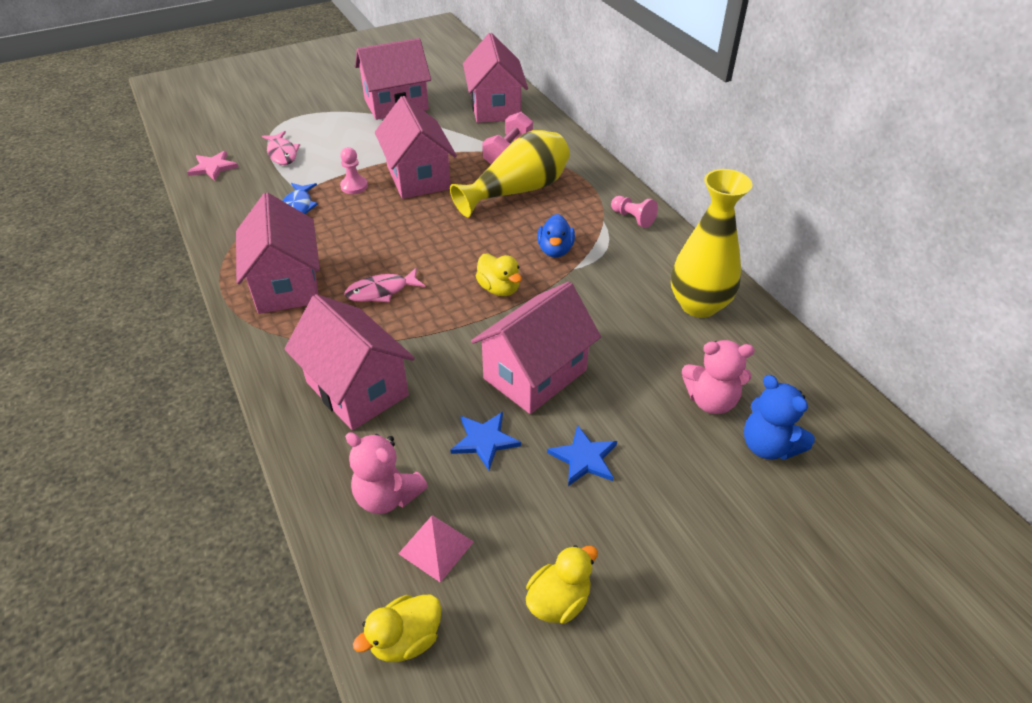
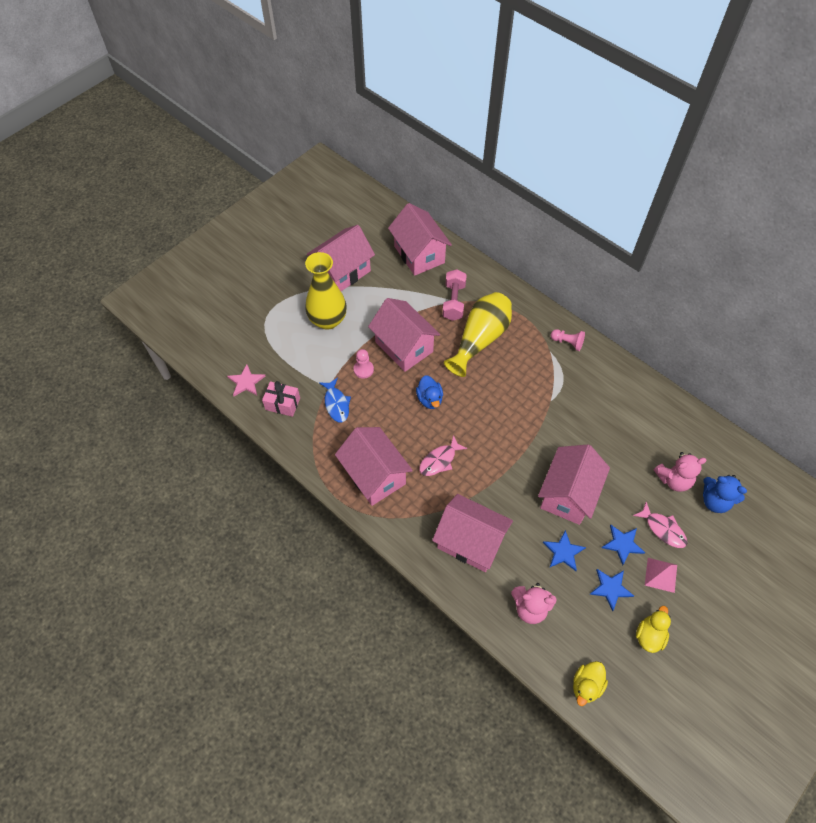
camera: 20 degrees left, 15 degrees up
(236, 194) = (282, 404): none -> pink gift
(282, 153) = (289, 352): pink fish -> pink fish (663, 529)
(436, 547) = (573, 629): pink pyramid -> pink pyramid (661, 575)
(499, 289) = (513, 433): yellow duck -> none
(531, 511) = (610, 588): none -> blue star
(555, 250) = (531, 388): blue duck -> blue duck (429, 399)
(699, 305) = (638, 407): yellow vase -> yellow vase (328, 320)

